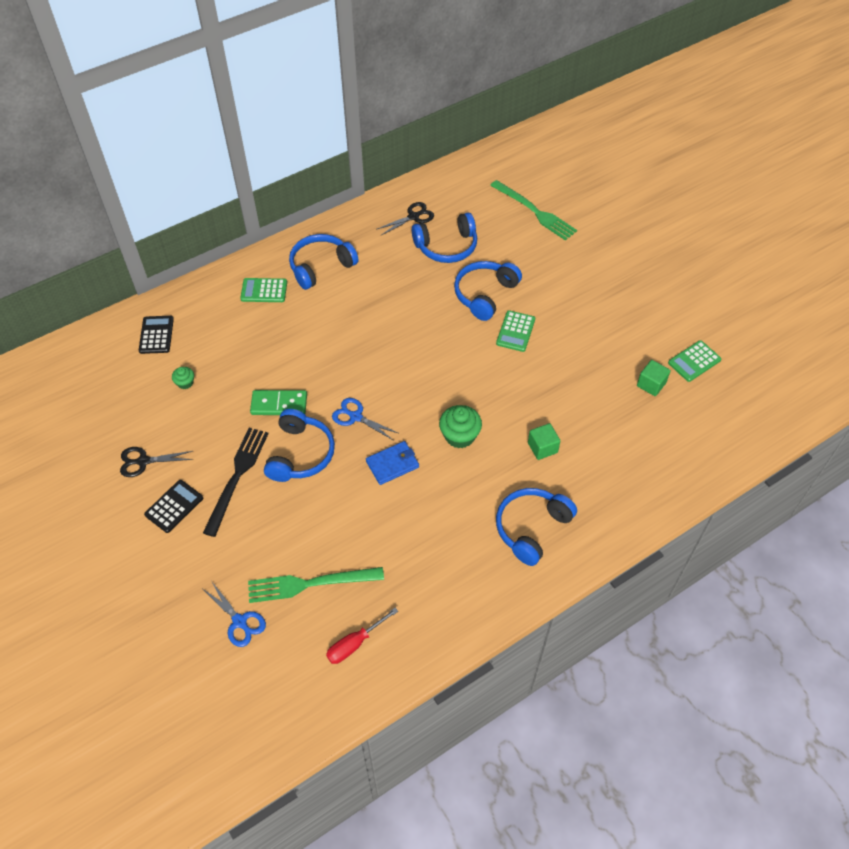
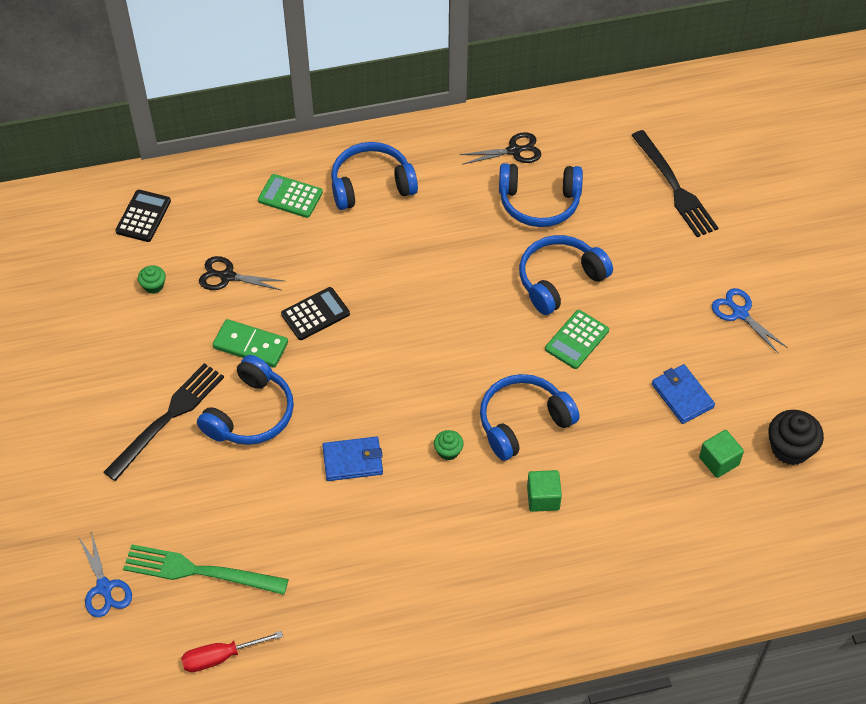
camera: 20 degrees right, 0 degrees up
(143, 461) = (71, 366): black scissors -> black scissors (227, 276)
(174, 506) = (84, 431): black calculator -> black calculator (315, 314)
(356, 417) = (334, 388): blue scissors -> blue scissors (740, 313)
(459, 436) = (448, 451): green cupcake -> green cupcake, size x0.55
(531, 528) = (484, 592): blue headphones -> blue headphones (523, 422)
(535, 212) = (674, 187): green fork -> black fork
(605, 348) = (682, 396): none -> blue wallet
(694, 361) = (790, 448): green calculator -> black cupcake

